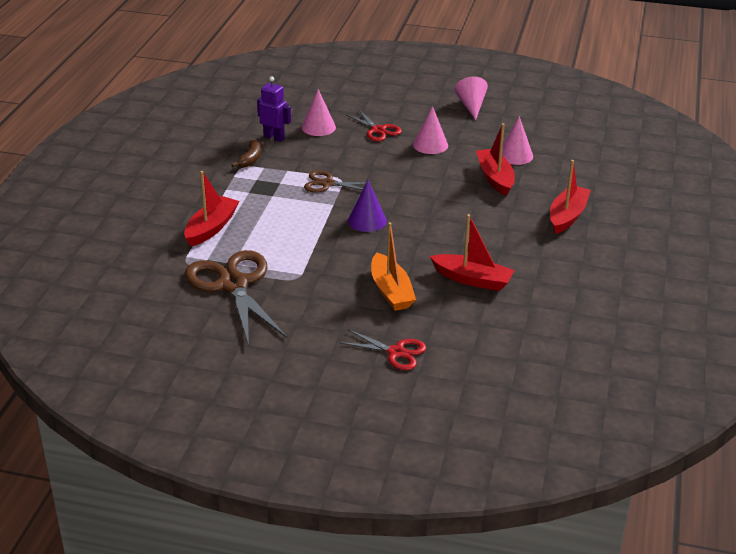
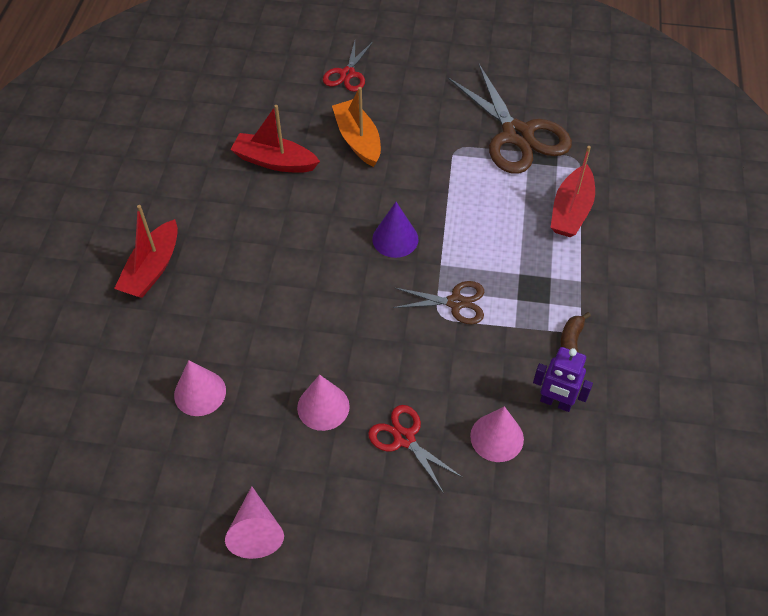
camera: 175 degrees right, 20 degrees up
(396, 352) = (347, 74): red scissors -> red scissors turned 90 degrees counterclockwise
(495, 178) = (234, 336): red boat -> none

